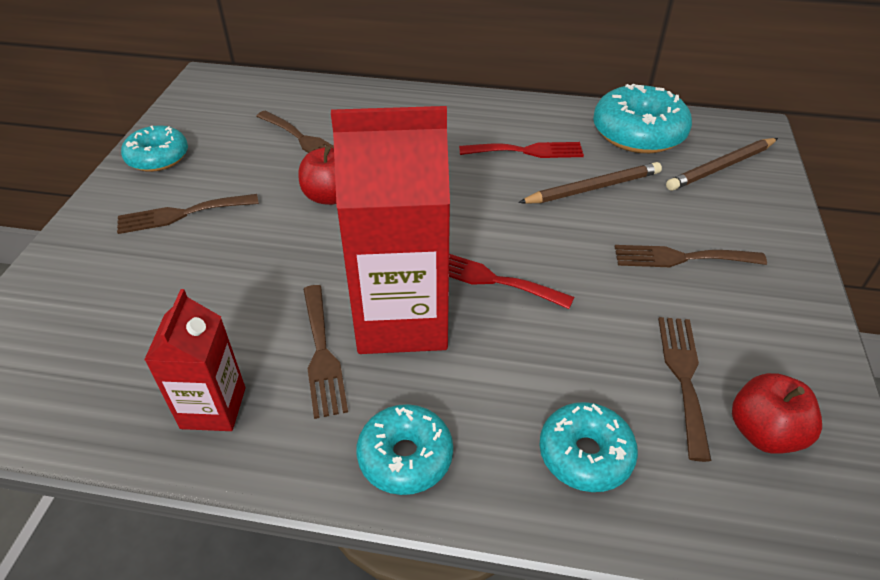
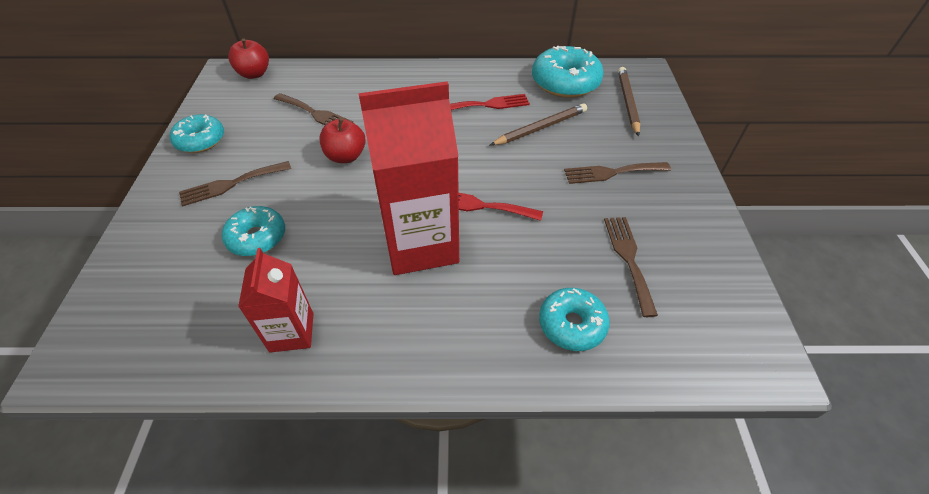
camera: 10 degrees left, 5 degrees up
(322, 354) = (366, 279): brown fork -> none
(405, 457) = (445, 346): turquoise donut -> turquoise donut (257, 237)
(721, 167) = (627, 102): brown pencil -> brown pencil turned 135 degrees clockwise
(764, 433) = (688, 290): red apple -> red apple (254, 74)

